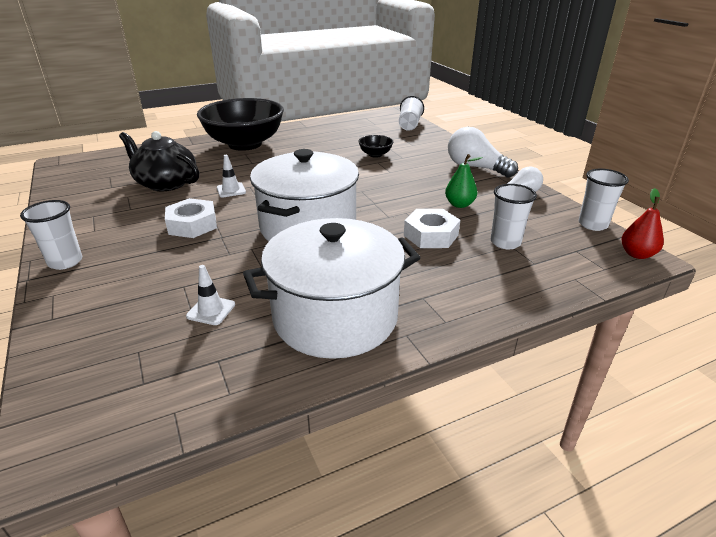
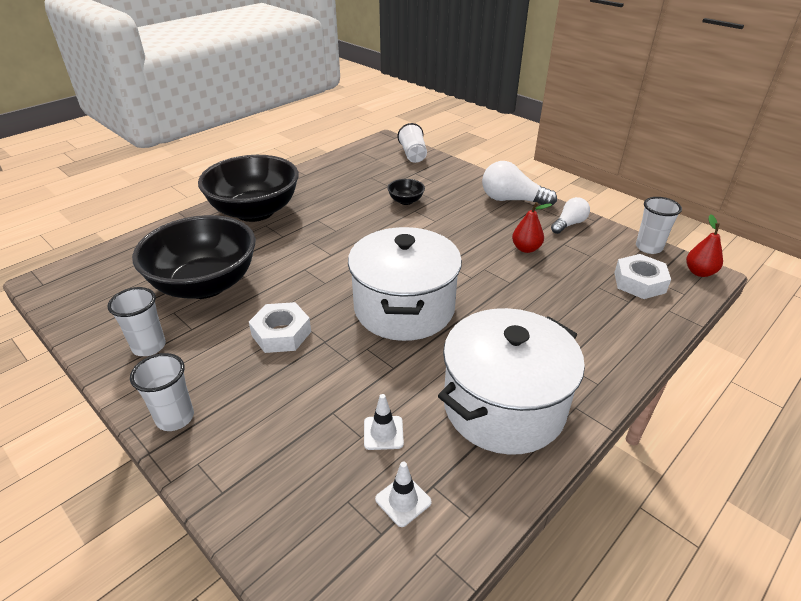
camera: 20 degrees left, 5 degrees up
(165, 183) = (205, 284): black teapot -> black bowl
(231, 190) = (288, 278): white traffic cone -> white traffic cone (403, 500)
(431, 235) = (524, 291): white nut -> white nut (639, 282)
(459, 204) = (526, 249): green pear -> red pear
(505, 242) = (592, 284): white cup -> white cup (149, 346)

